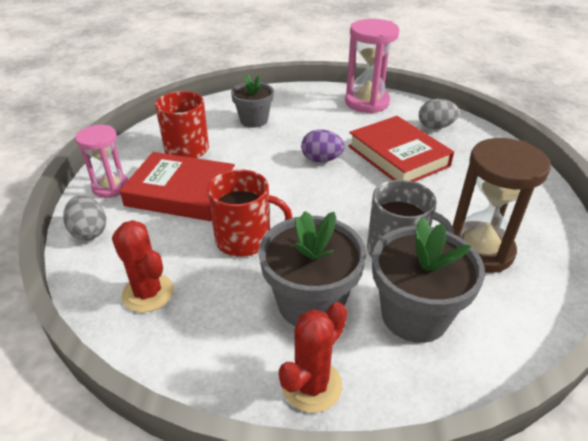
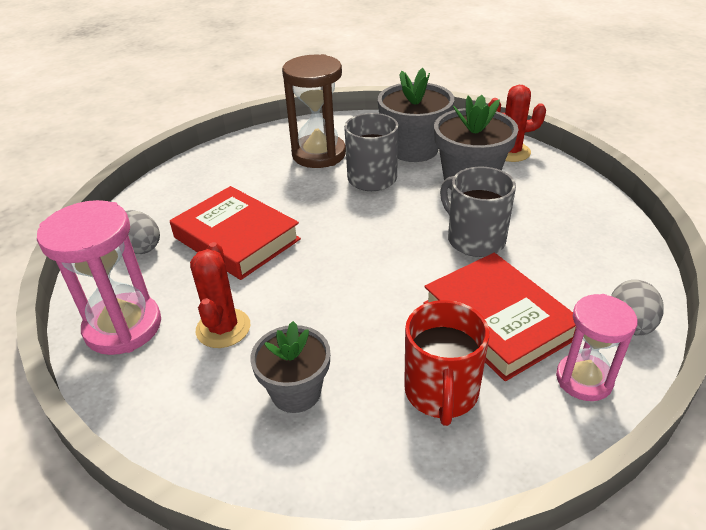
camera: 135 degrees left, 0 degrees up
(148, 293) = (588, 239): red cactus -> red cactus (223, 328)
(244, 239) = (475, 239): red mug -> grey mug
(321, 160) = (308, 276): purple egg -> none
(398, 156) = (236, 238): red book -> red book turned 60 degrees counterclockwise

